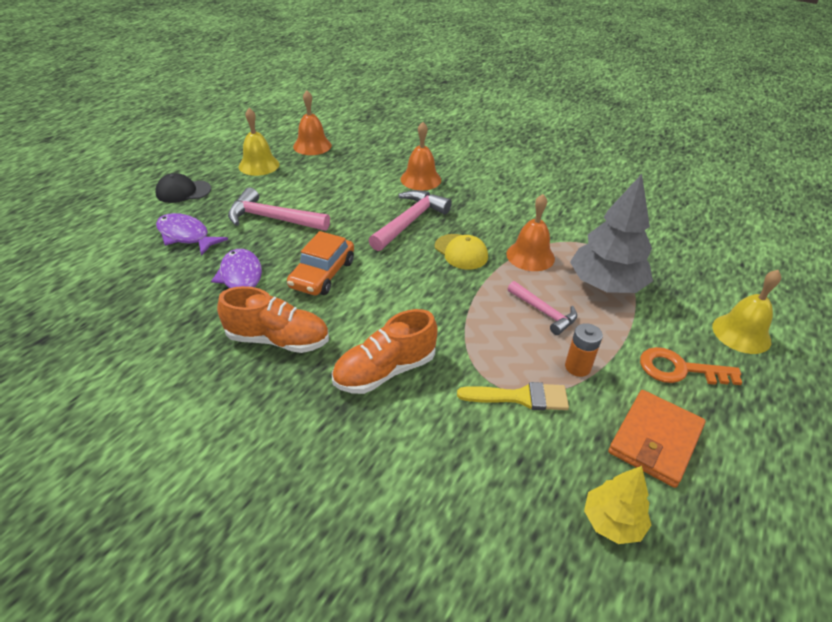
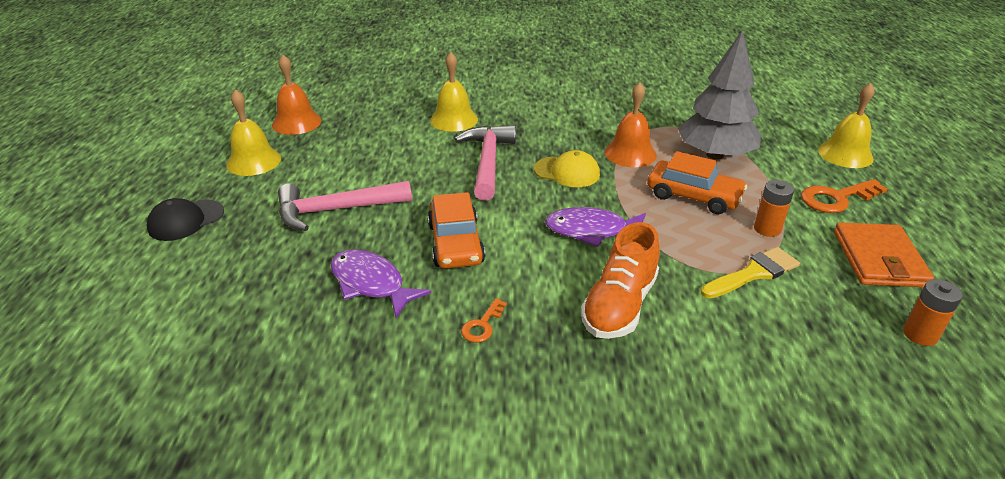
camera: 30 degrees left, 5 degrees down
(186, 236) = (247, 266): purple fish -> purple fish (592, 230)
(278, 340) = (482, 325): orange shoe -> orange key
(420, 179) = (454, 119): orange bell -> yellow bell
(544, 312) = (693, 196): pink hammer -> orange car
(612, 521) = (920, 334): yellow tree -> orange battery

